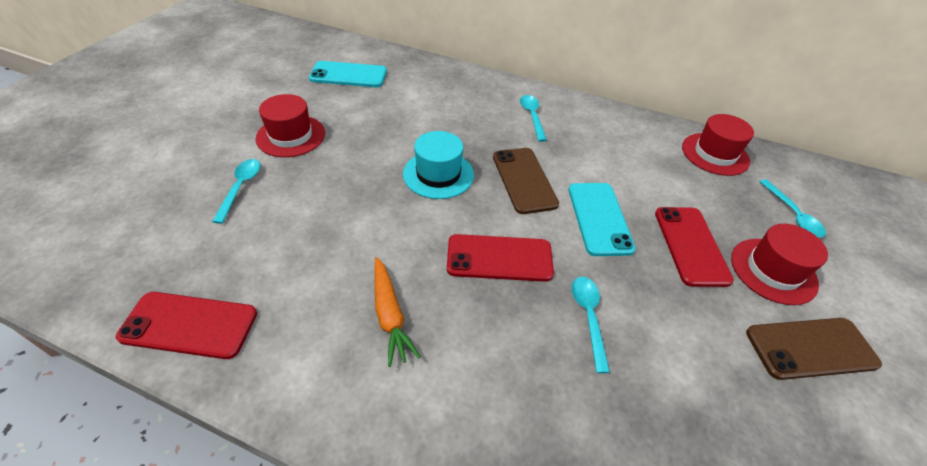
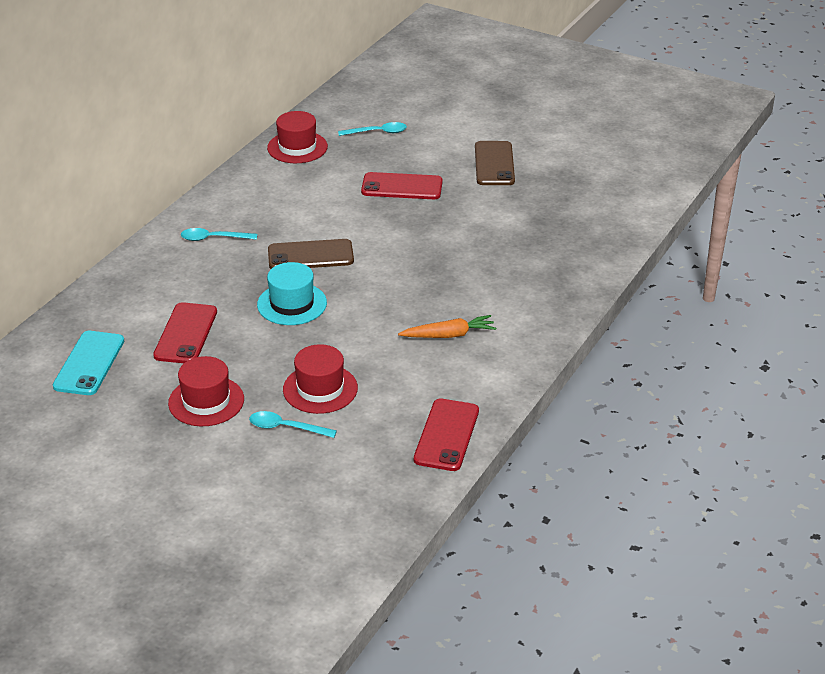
camera: 80 degrees left, 10 degrees down
(499, 258) = (401, 279): red phone -> red phone (186, 334)
(588, 317) = (460, 245): turquoise spoon -> none
(599, 218) = (365, 223): turquoise phone -> none
(773, 271) = (431, 158): red hat -> red hat (320, 389)

